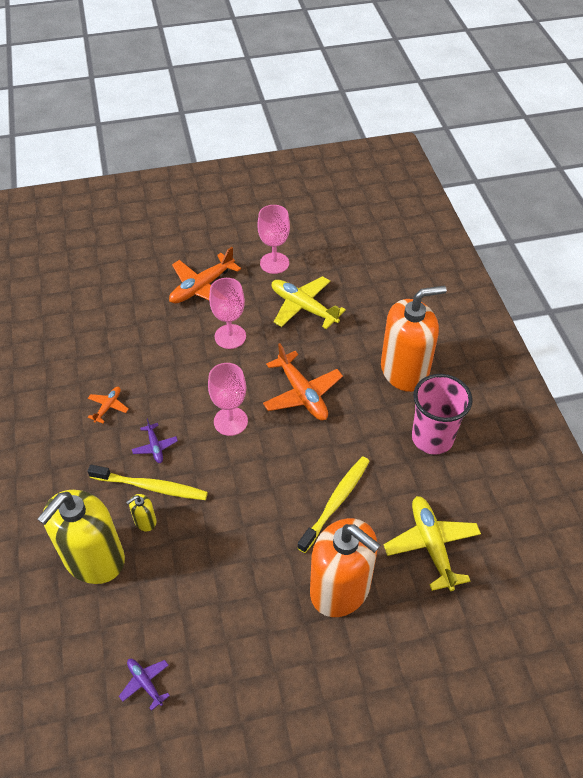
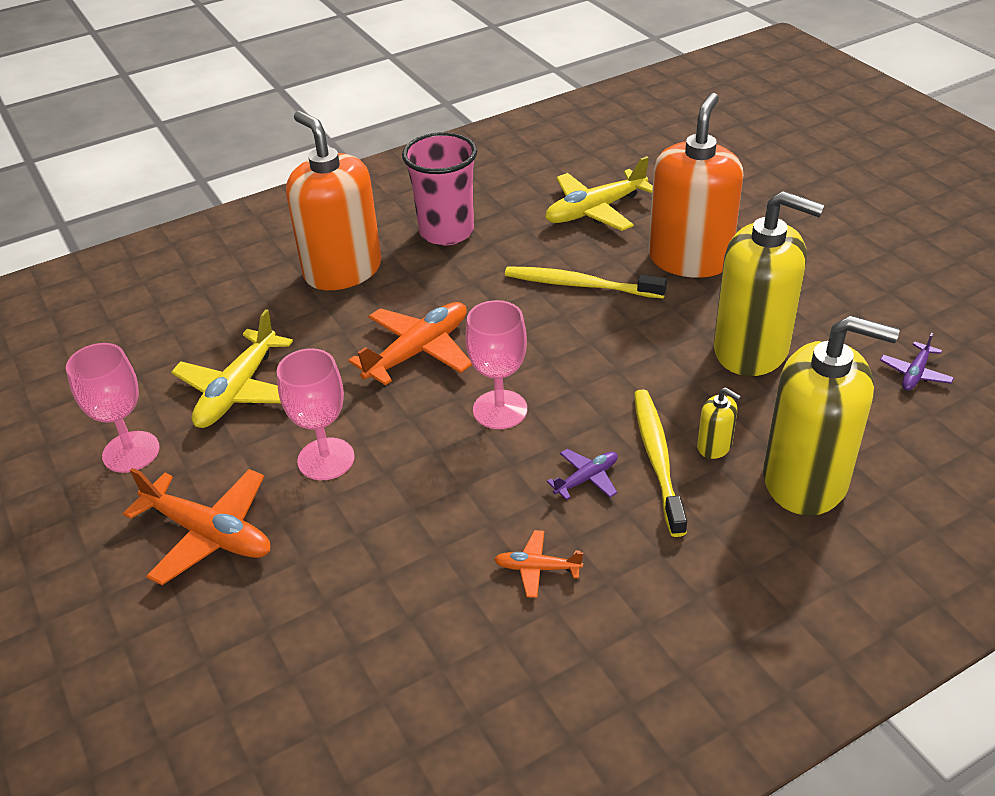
camera: 105 degrees left, 10 degrees down
(220, 583) = (751, 349): none -> yellow soap dispenser

